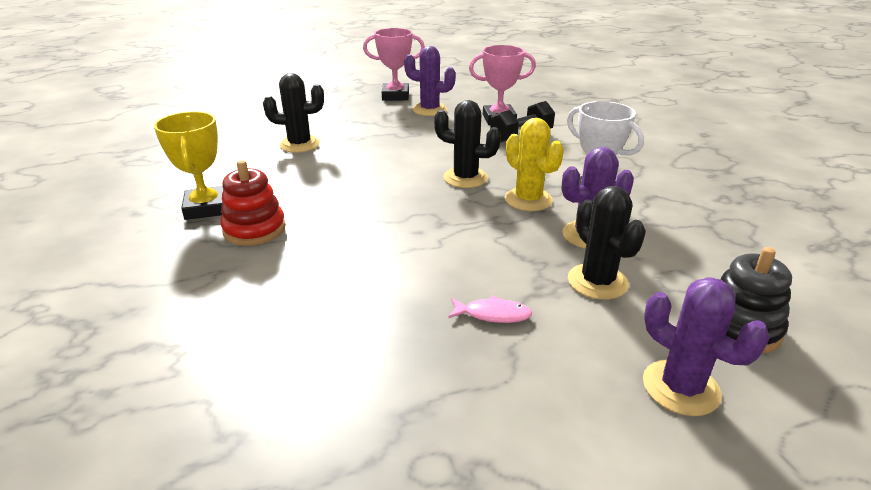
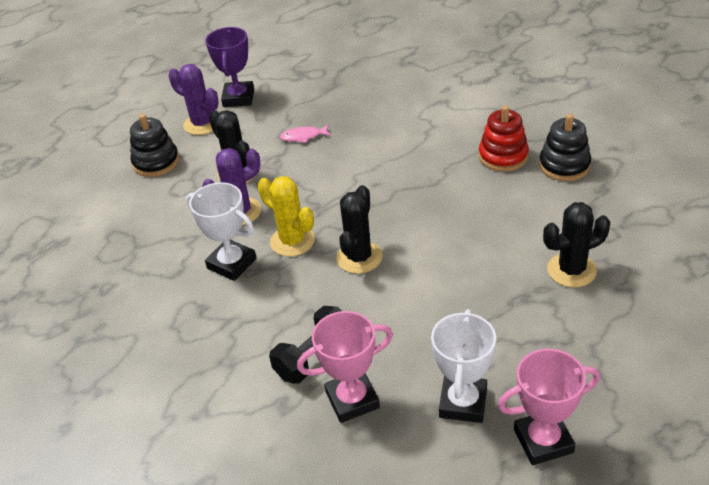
camera: 170 degrees right, 10 degrees up
(206, 208) = (564, 165): yellow trophy -> black stacking toy
(429, 110) = (463, 403): purple cactus -> white trophy
(465, 178) = (359, 257): black cactus -> black cactus turned 75 degrees counterclockwise
(615, 439) = (238, 98): none -> purple trophy

